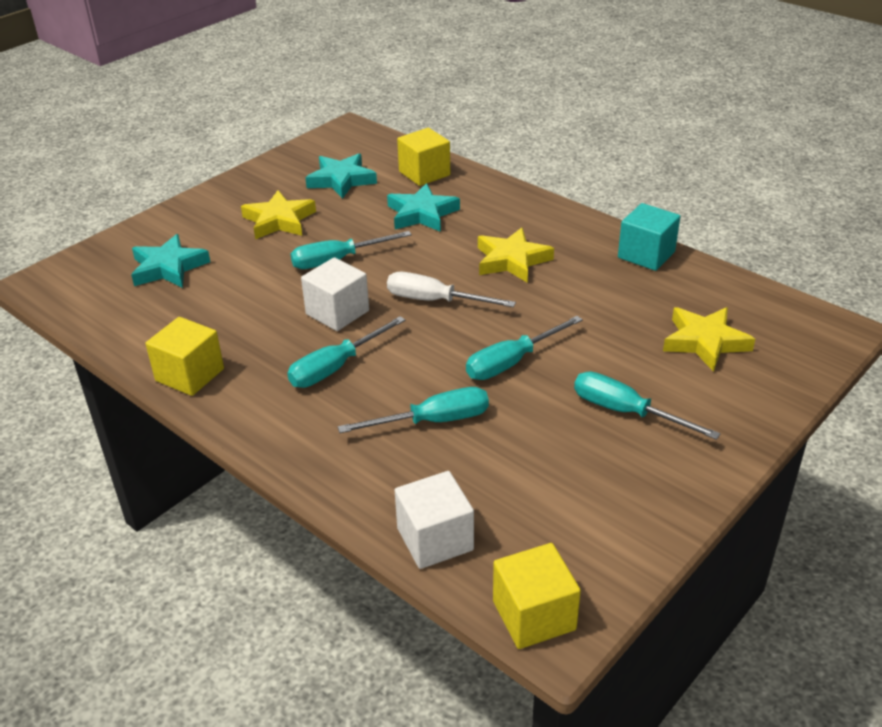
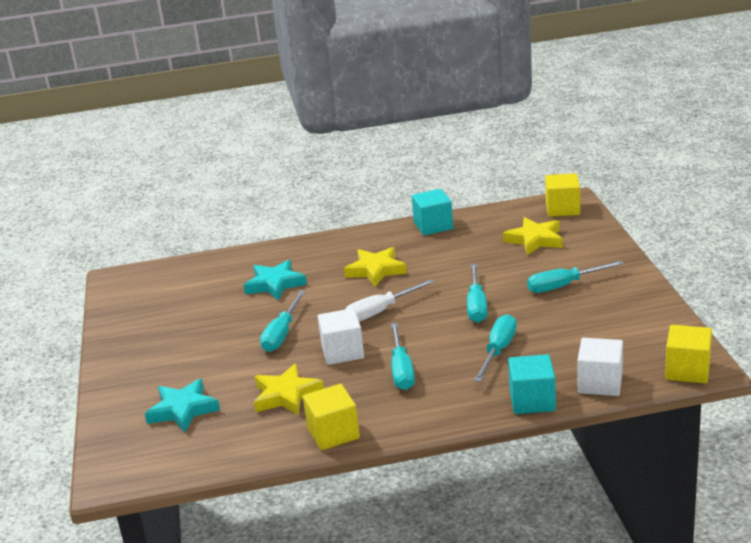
camera: 50 degrees left, 10 degrees down
(279, 220) = (194, 343): yellow star -> yellow star (286, 395)
(341, 180) = (181, 302): turquoise star -> none
(352, 495) = (532, 401): none -> turquoise cube
(424, 173) = (227, 267): yellow cube -> yellow cube (562, 209)

